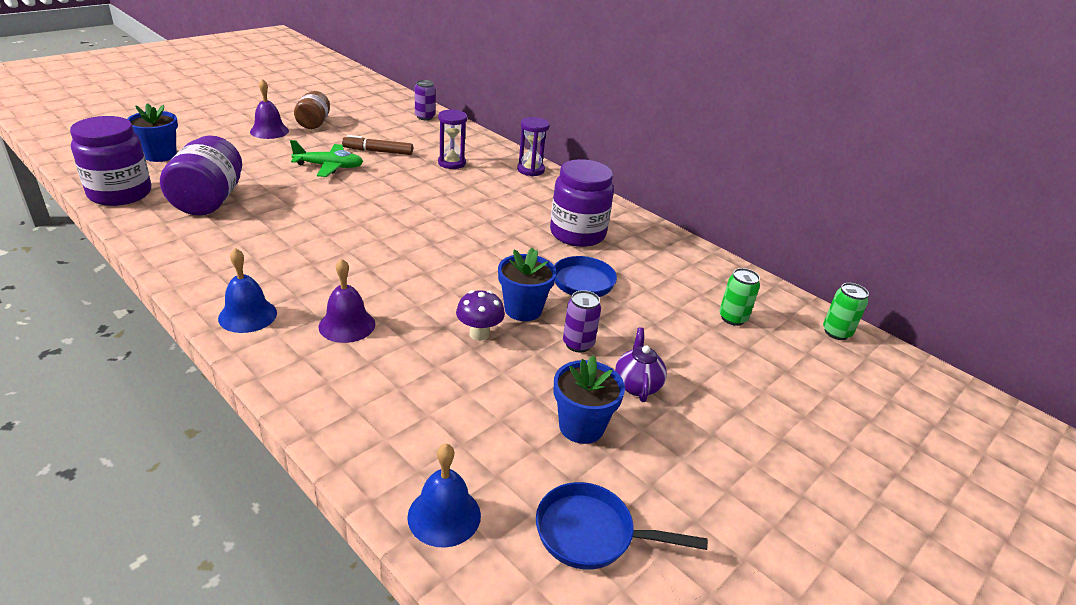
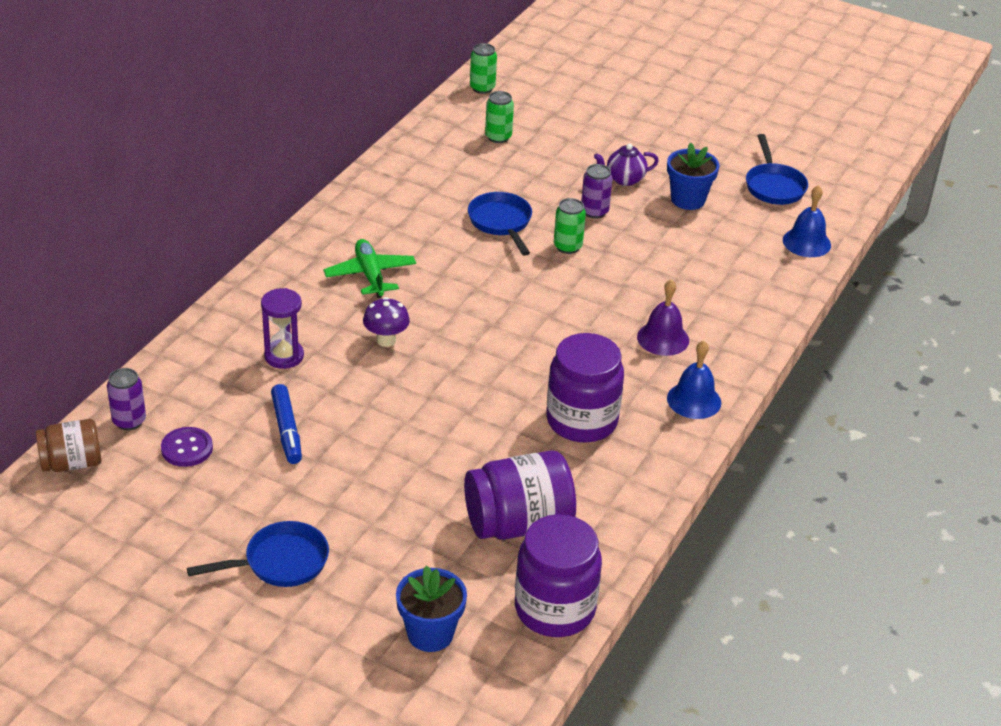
camera: 105 degrees left, 5 degrees up
(269, 131) = (280, 562): purple bell -> blue pan
(314, 123) = (221, 528): brown jar -> brown jar (72, 463)
(329, 167) = (362, 458): green plane -> green plane (370, 275)
(378, 151) = (287, 430): brown marker -> blue marker
(388, 126) = (187, 448): none -> purple button
(479, 334) = (620, 264): purple mushroom -> purple mushroom (386, 340)
(523, 309) = (567, 247): blue flower pot -> green can
(530, 170) = (264, 288): purple hourglass -> none
(577, 234) = (407, 233): purple jar -> purple jar (581, 420)

